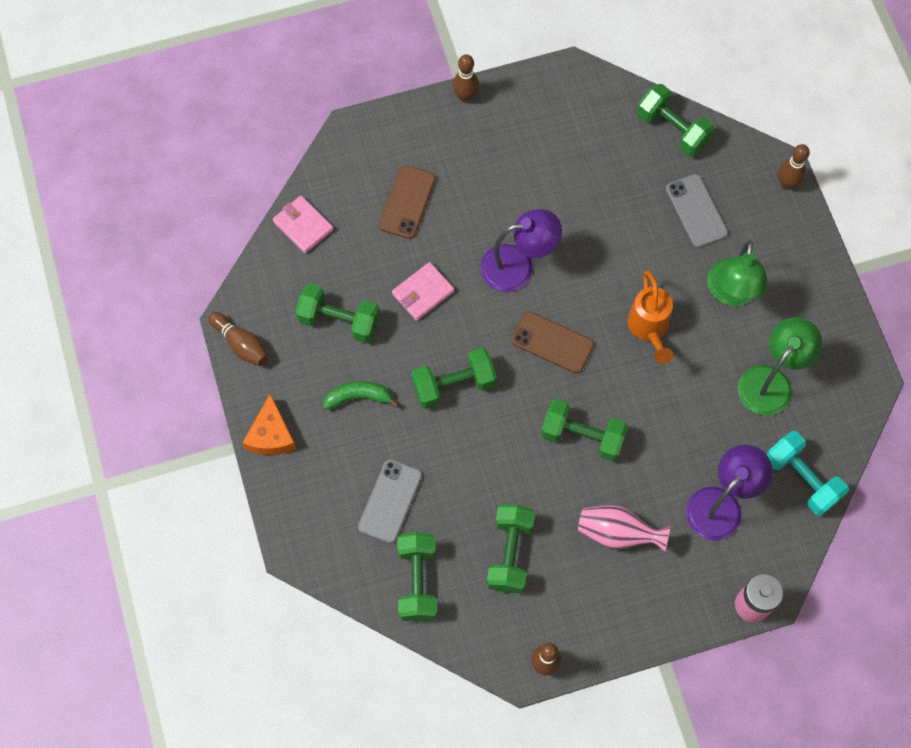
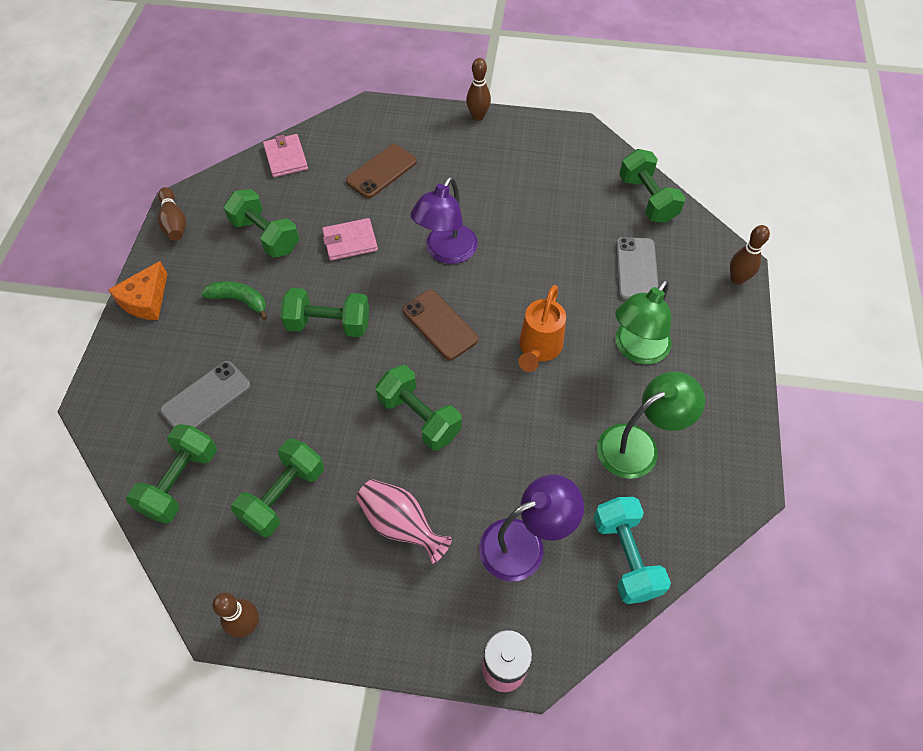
camera: 25 degrees right, 10 degrees down
(518, 266) = (446, 252): purple lamp -> purple lamp turned 105 degrees clockwise

